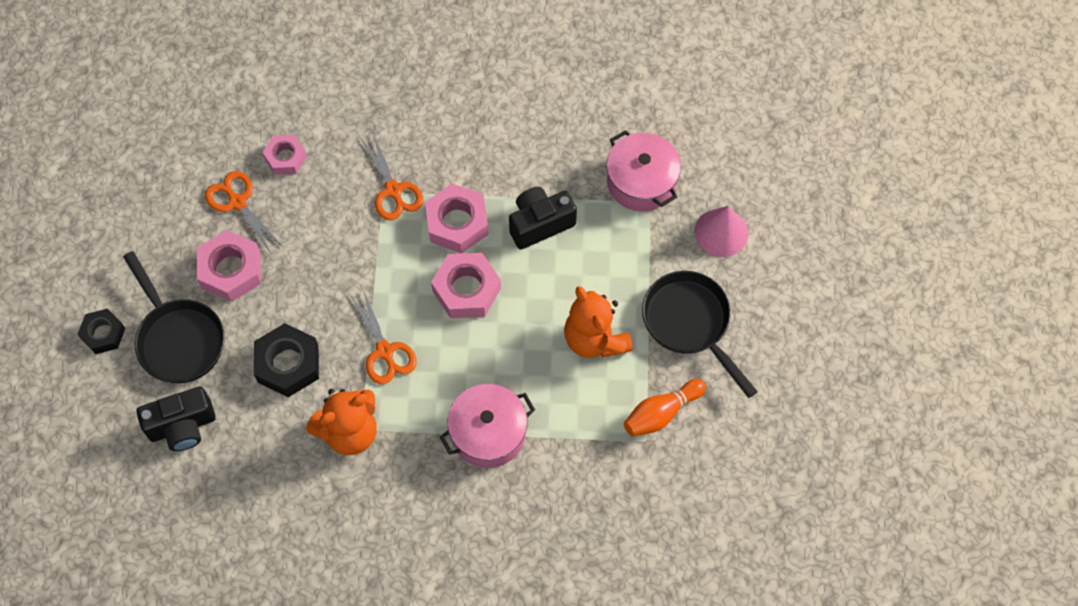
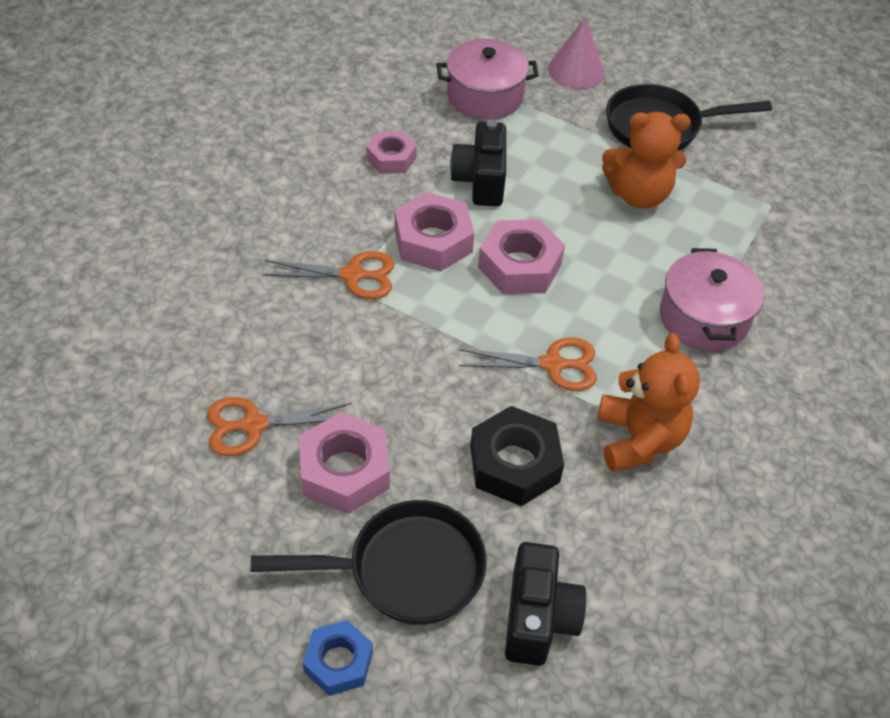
camera: 65 degrees left, 15 degrees down
(103, 334) = (338, 662): black nut -> blue nut
(286, 158) = (231, 353): pink nut -> pink nut (391, 158)
(661, 413) = (746, 183): orange bowling pin -> none

